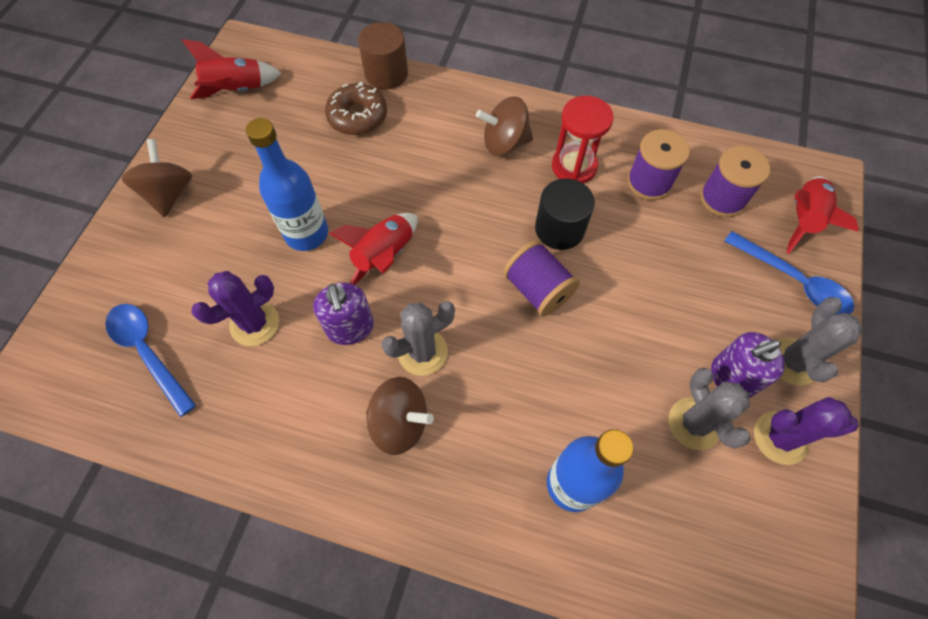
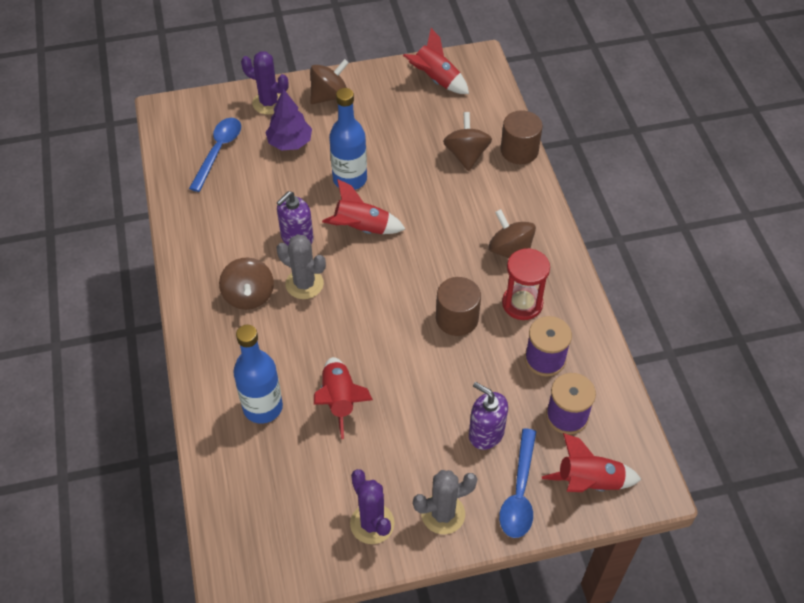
camera: 60 degrees right, 10 degrees down
(203, 267) = (290, 142): none -> purple tree
(254, 323) = (268, 189): purple cactus -> purple cactus (269, 103)
(357, 116) = (466, 155): brown donut -> brown spinning top
(538, 289) = (395, 327): purple spool -> none
(559, 229) = (457, 318): black cylinder -> brown cylinder
(605, 392) = (340, 400): none -> red rocket
(694, 423) = (350, 464): grey cactus -> none
(731, 378) = (401, 475): purple soap dispenser -> purple soap dispenser (486, 433)

